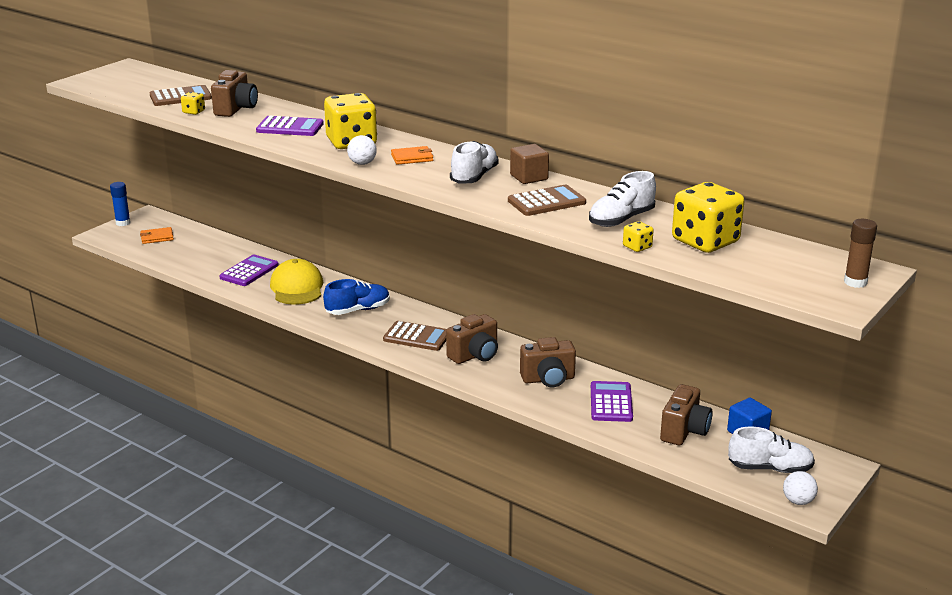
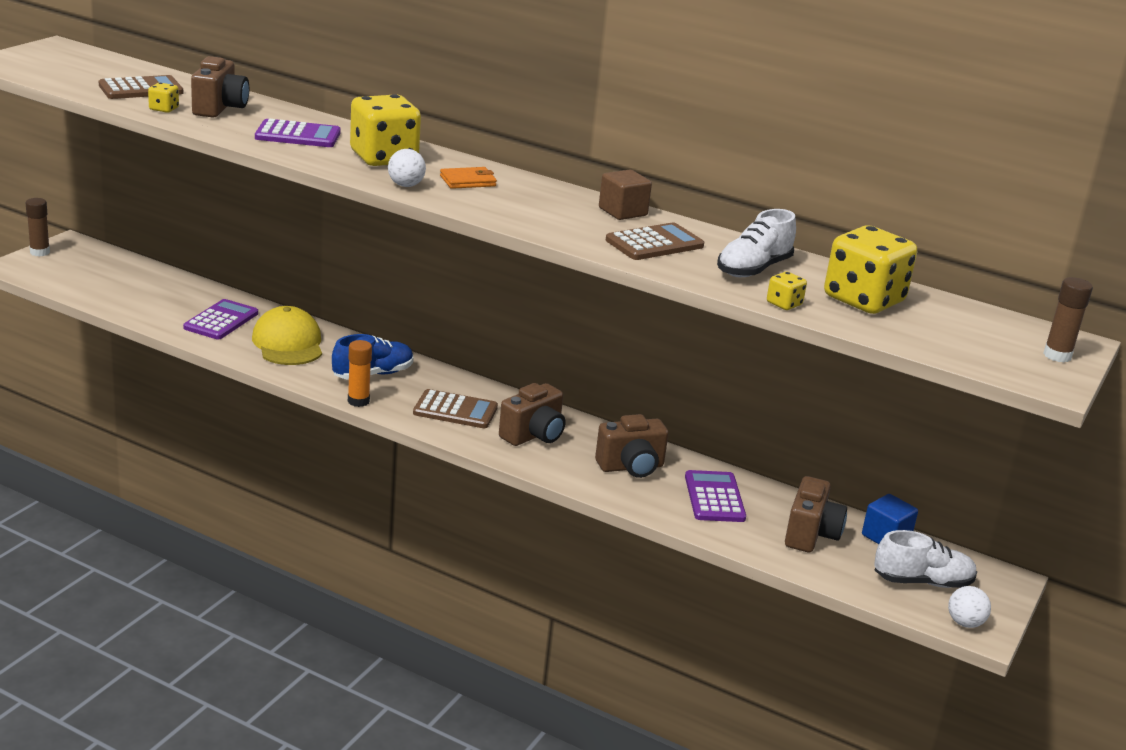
camera: 10 degrees left, 0 degrees up
(123, 223) = (40, 252): blue glue stick -> brown glue stick
(157, 237) = (89, 273): orange wallet -> none
(342, 331) = (358, 401): none -> orange glue stick
(474, 177) = (554, 208): white shoe -> none

